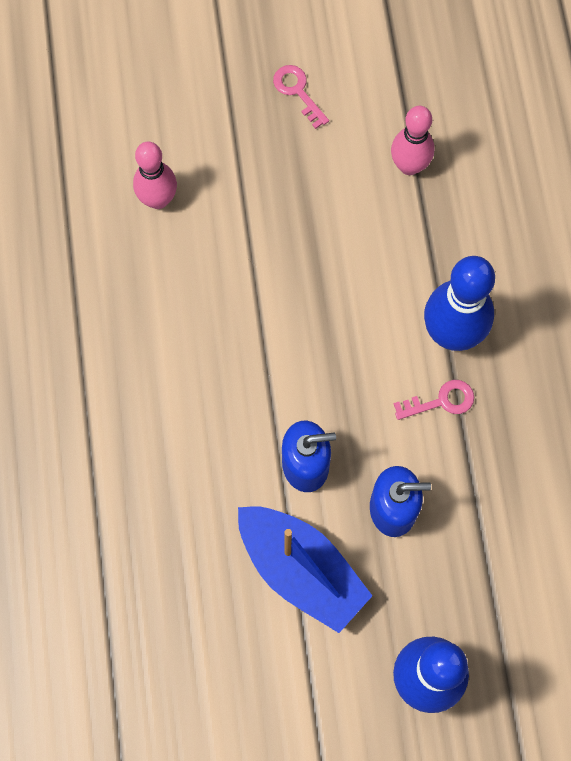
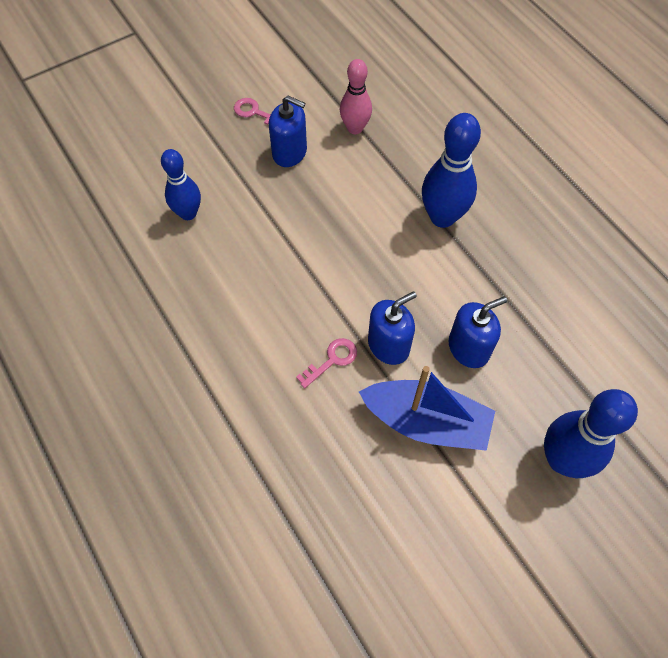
camera: 25 degrees left, 10 degrees down
(158, 199) = (188, 213): pink bowling pin -> blue bowling pin
(313, 166) = (289, 152): none -> blue soap dispenser
(441, 401) = (460, 262): pink key -> pink key (332, 360)

